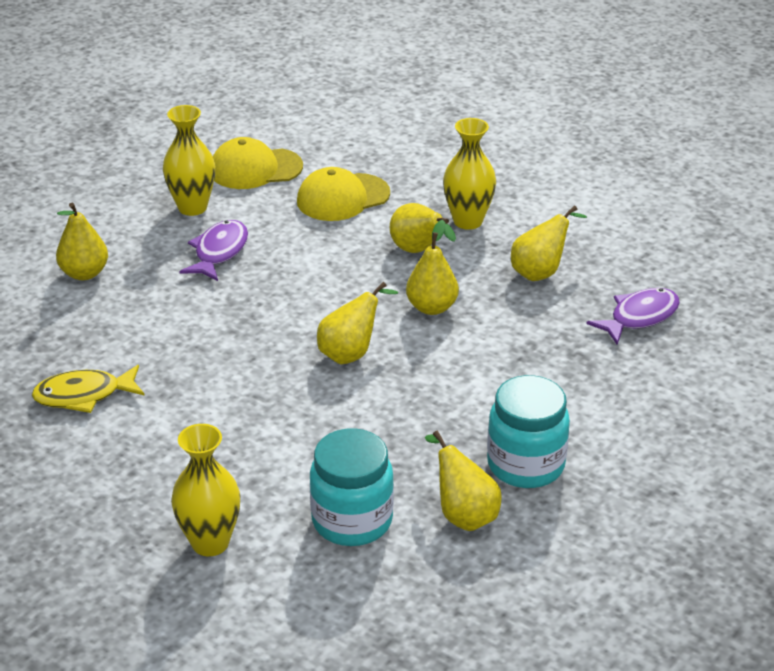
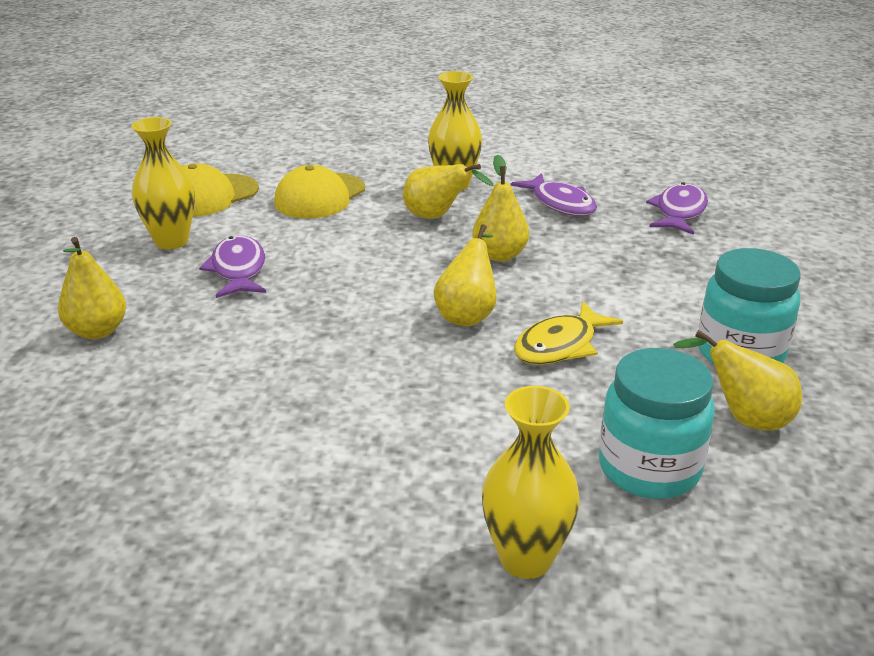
camera: 30 degrees left, 5 degrees down
(84, 395) = (208, 453): yellow fish -> yellow fish (560, 345)
(540, 272) = (560, 203): yellow pear -> purple fish

